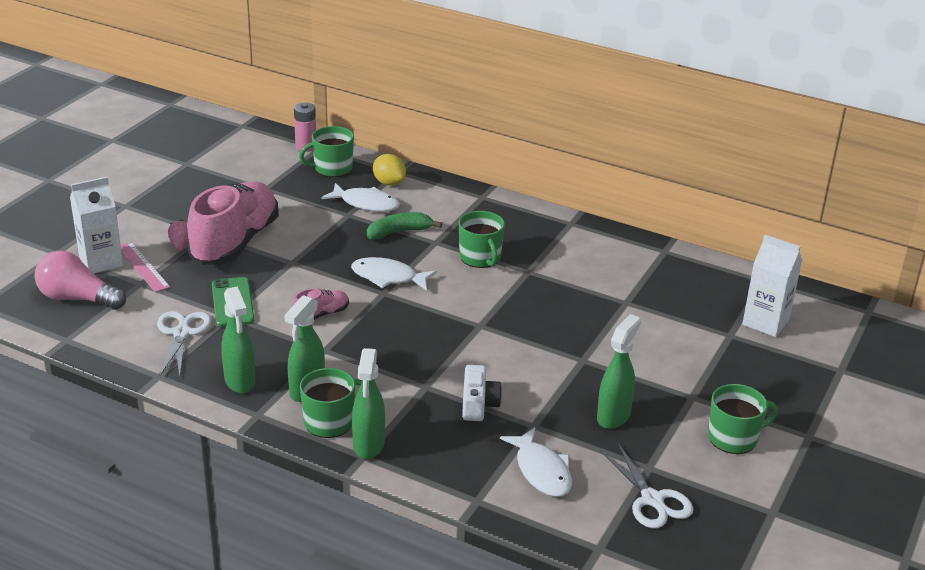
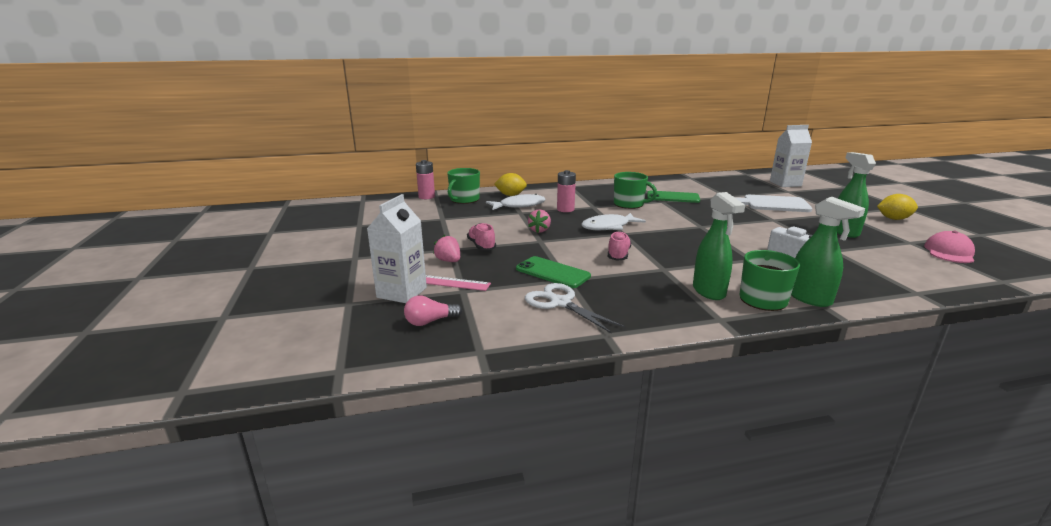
camera: 40 degrees left, 10 degrees down
(77, 298) = (430, 321): pink light bulb -> pink light bulb, size x0.55
(235, 242) = (481, 246): pink shoe -> pink shoe, size x0.42
(240, 381) = (663, 308): green spray bottle -> none
(317, 248) = (539, 230): none -> pink strawberry
(399, 232) = (565, 209): green banana -> pink battery
(541, 471) = (893, 265): white fish -> none
(555, 272) = (673, 197): none -> green phone
(646, 341) = (772, 204): none -> white cutting board
(652, 499) = (949, 252): white scissors -> pink cap
(734, 438) = (893, 219): green mug -> yellow lemon

